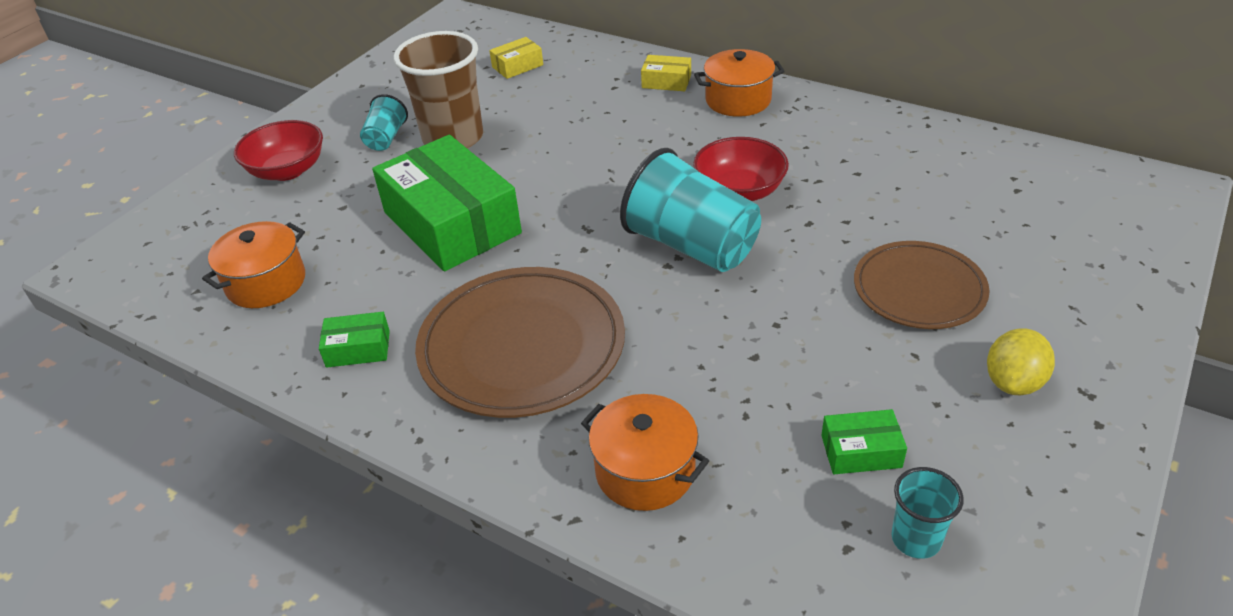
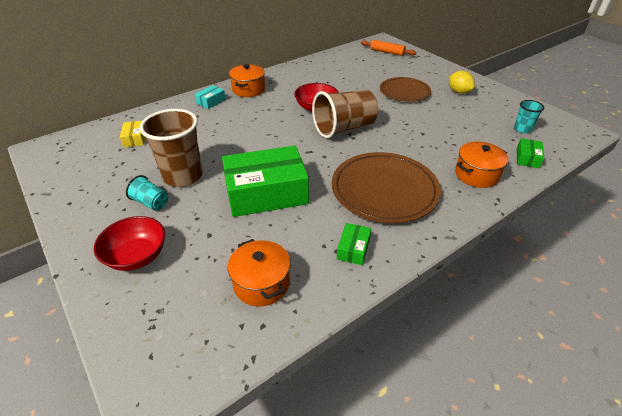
camera: 70 degrees left, 0 degrees up
(666, 81) = (211, 101): yellow box -> turquoise box
(691, 246) = (344, 128): turquoise cup -> brown cup
(861, 451) = (481, 127): green box -> green box (527, 158)
(1107, 213) = (387, 52): none -> orange rolling pin

